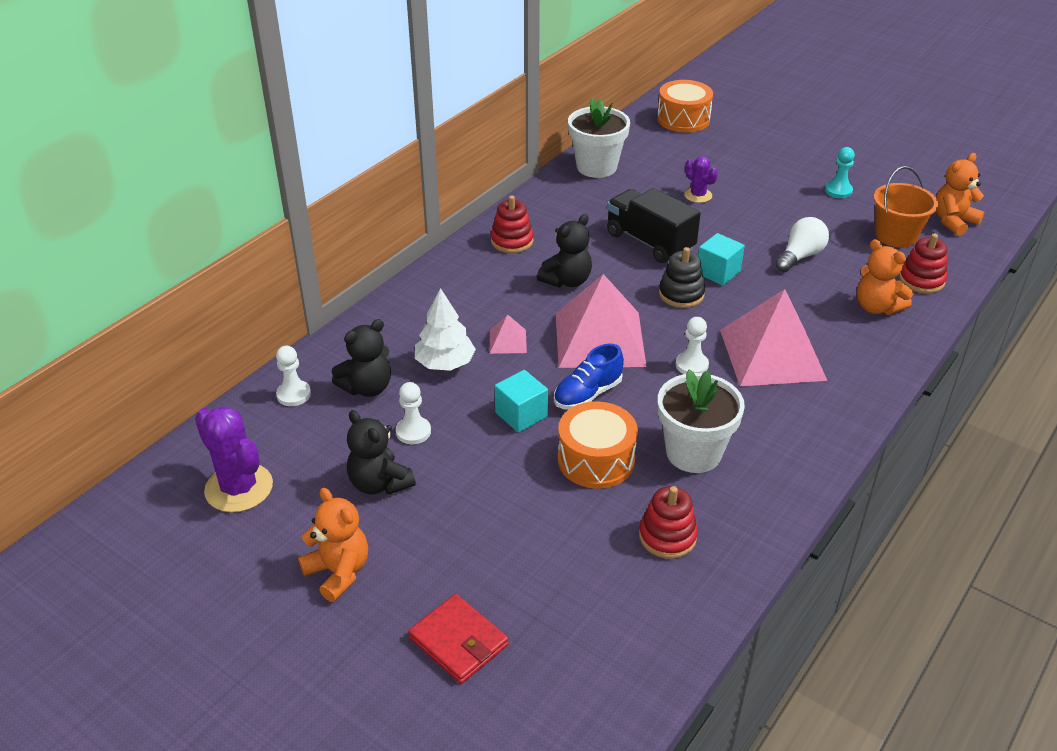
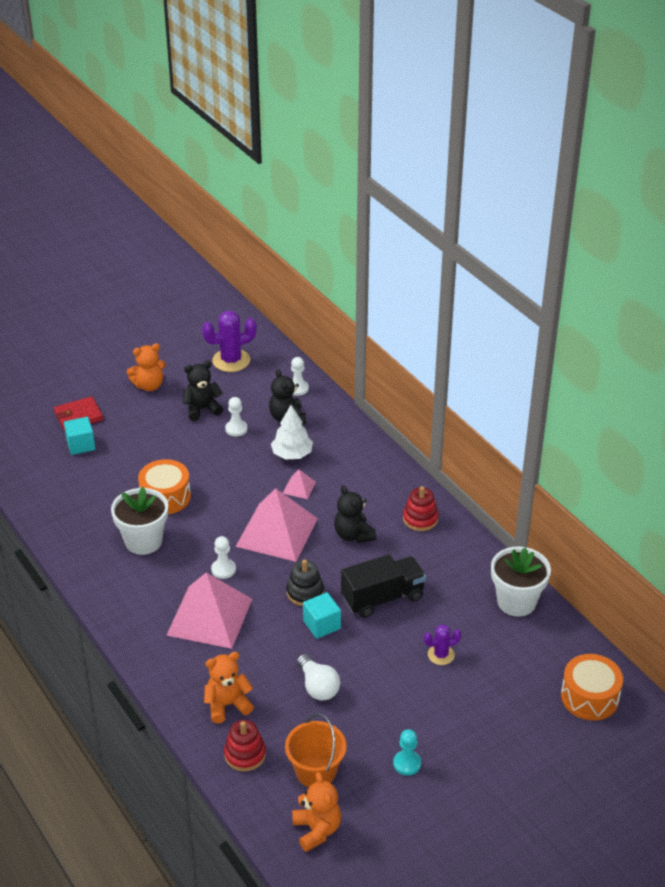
camera: 110 degrees right, 0 degrees up
(521, 415) = (224, 476): turquoise cube -> turquoise cube (81, 445)
(587, 394) = (224, 510): blue shoe -> none
(667, 536) = (89, 508): red stacking toy -> none

